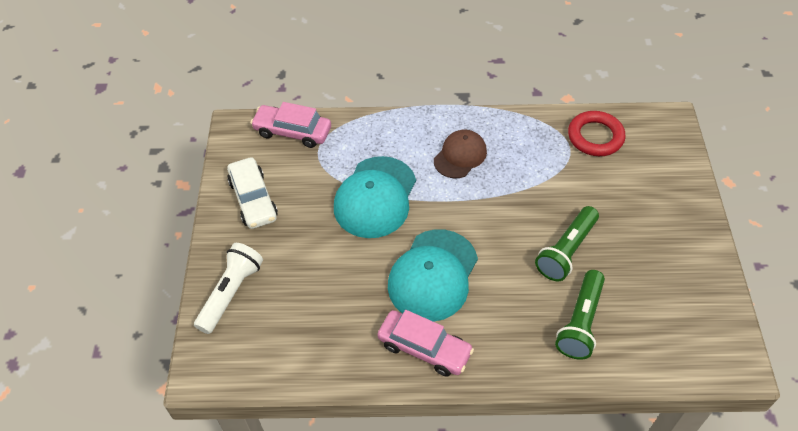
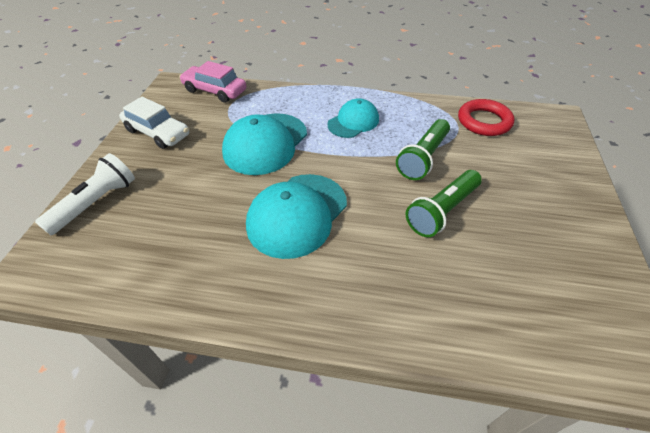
camera: 10 degrees right, 5 degrees down
(253, 199) = (158, 133): white car -> white car turned 45 degrees counterclockwise
(424, 348) = (264, 285): pink car -> none
(460, 155) = (353, 122): brown cap -> turquoise cap
(580, 322) = (447, 285): green flashlight -> green flashlight (423, 158)

